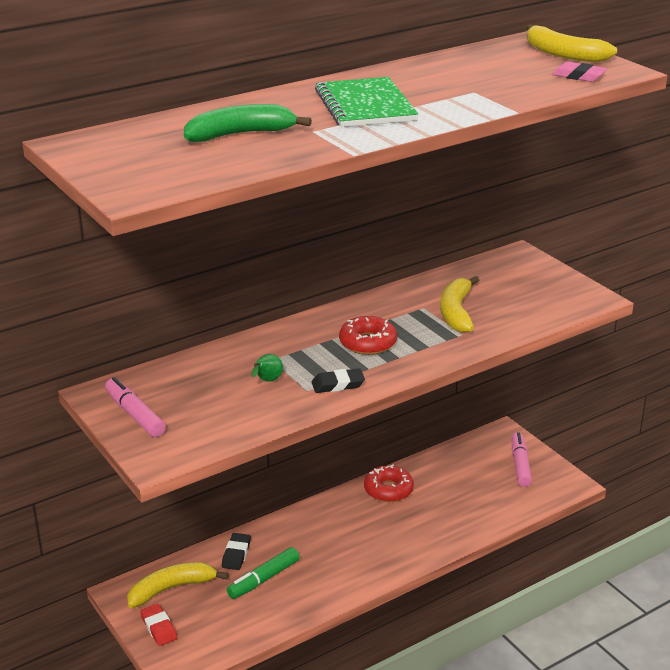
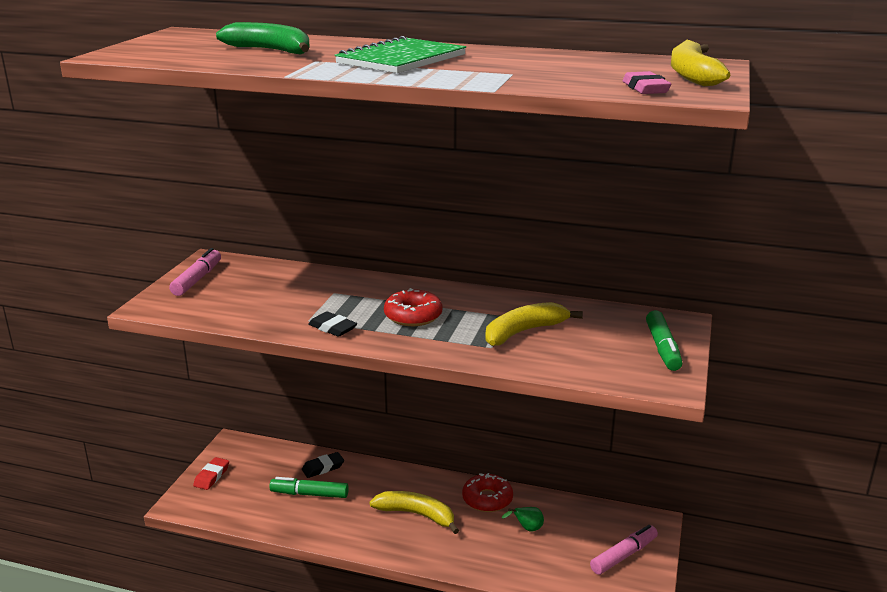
camera: 50 degrees right, 5 degrees down
(171, 588) = (256, 460): yellow banana -> yellow banana (417, 514)
(267, 381) = (300, 302): green pear -> green pear (527, 529)
(546, 277) = (662, 348): none -> green marker

